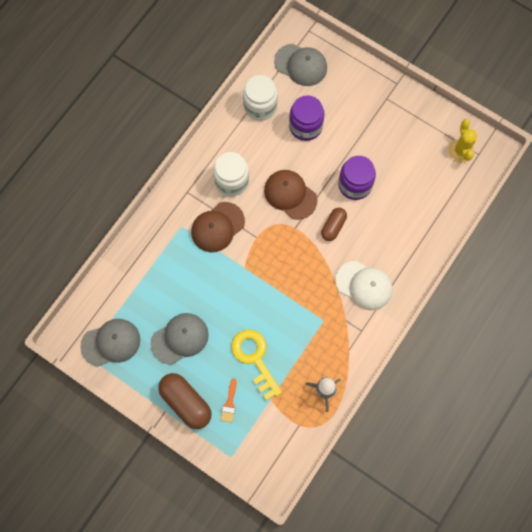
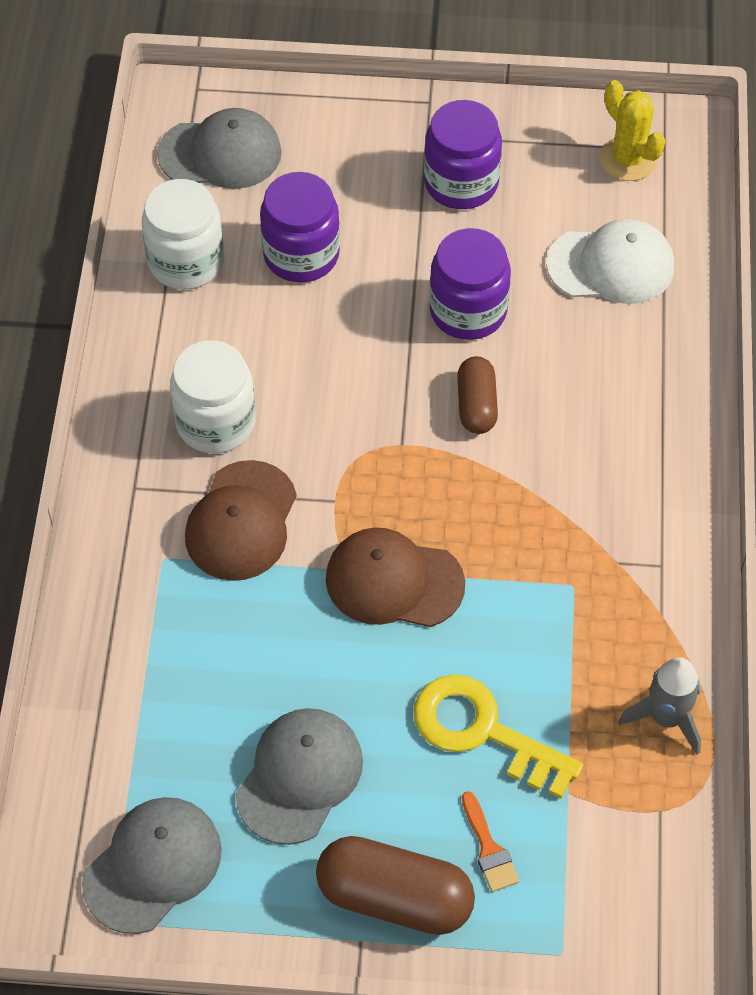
camera: 30 degrees left, 15 degrees down
(290, 195) = (352, 390): brown cap -> brown cap (394, 581)
(364, 285) = (609, 480): white cap -> white cap (611, 265)
(387, 127) = (461, 183): none -> purple jar

